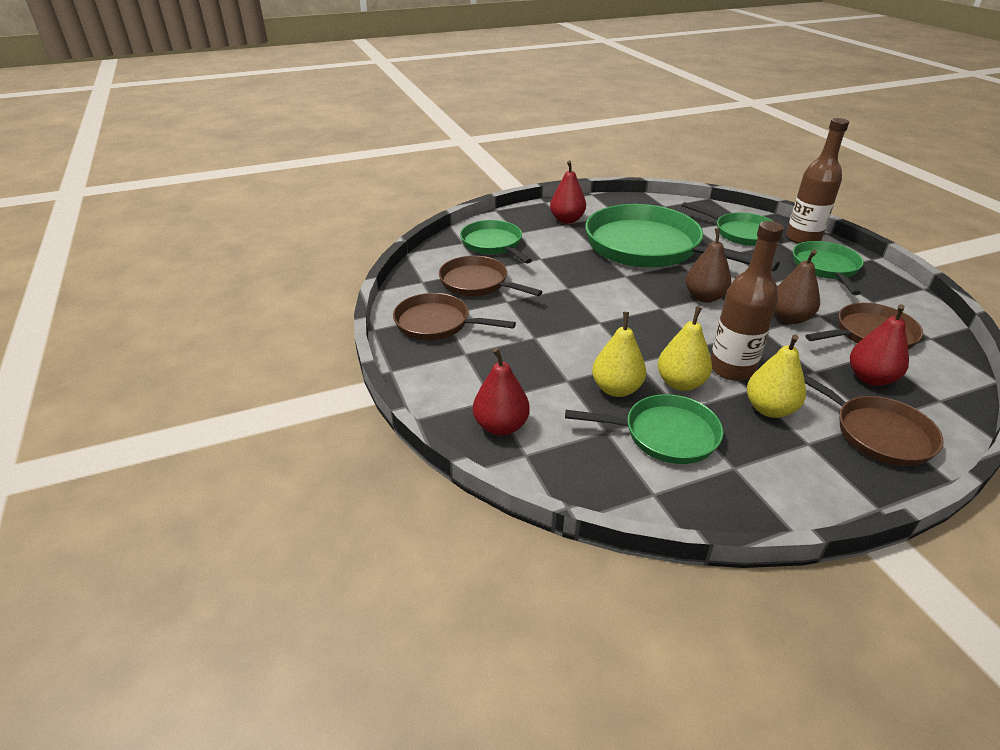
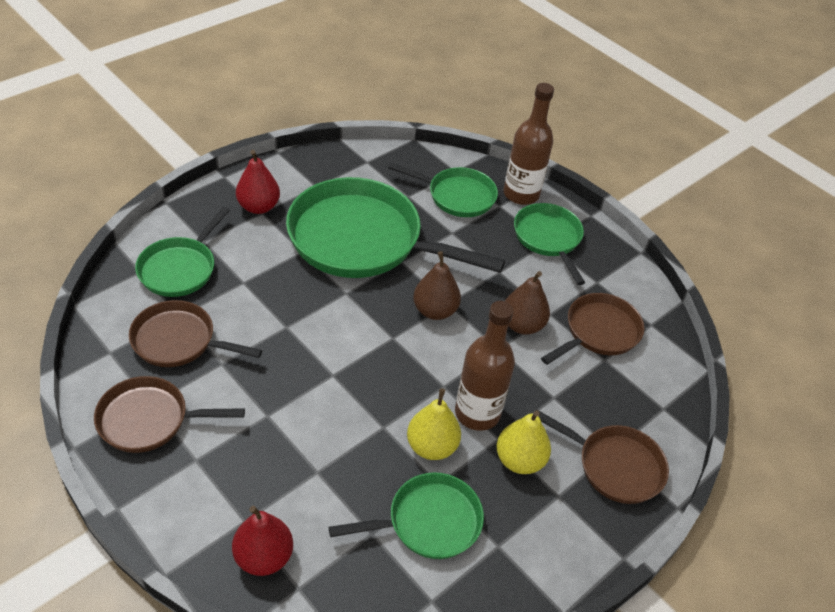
camera: 25 degrees left, 10 degrees up
(493, 244) = (180, 268): green pan -> green pan turned 105 degrees counterclockwise
(616, 389) = (370, 471): yellow pear -> none
(870, 378) = (603, 394): red pear -> none

